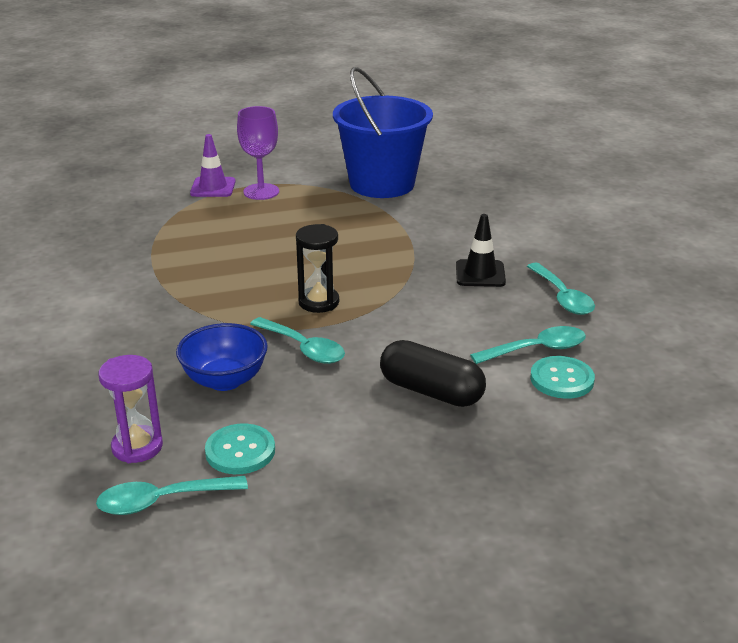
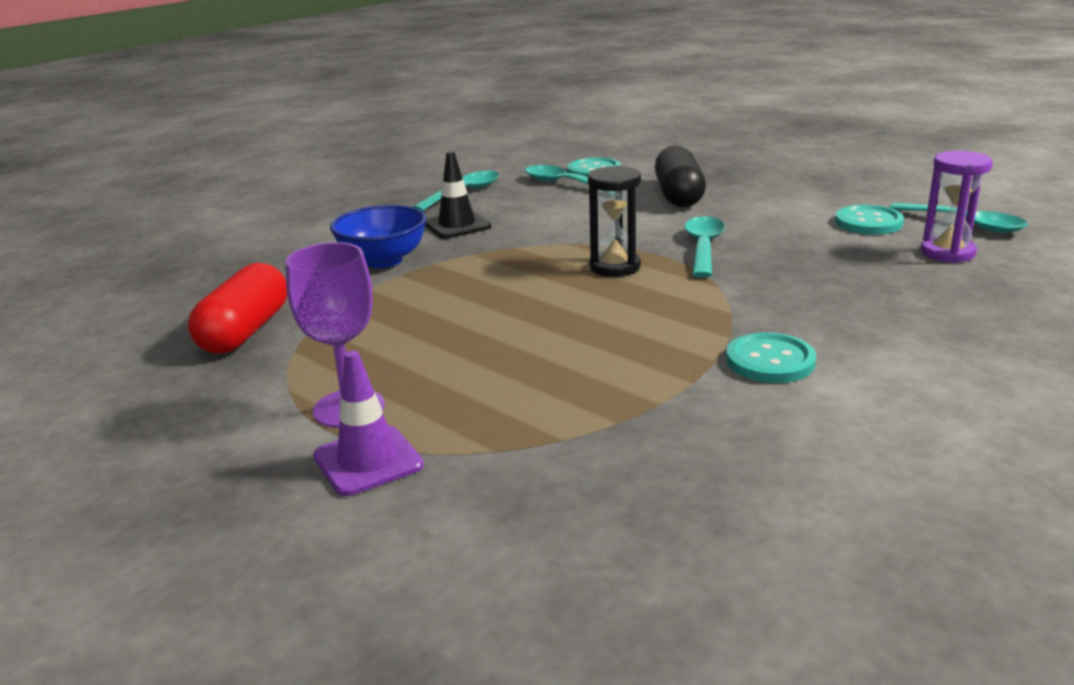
camera: 120 degrees left, 5 degrees down
(134, 296) = (770, 361): none -> turquoise button
(225, 380) = (807, 257): blue bowl -> blue bowl (383, 260)
(382, 184) = (245, 331): blue bucket -> red capsule

